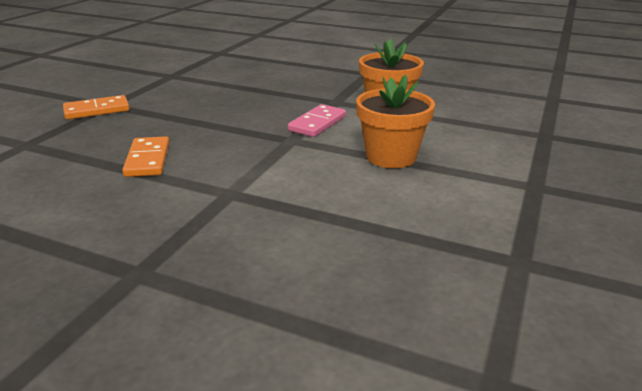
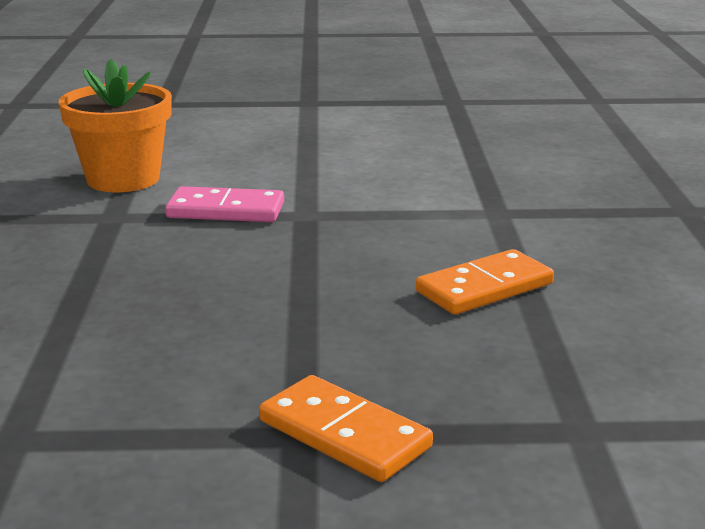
camera: 115 degrees left, 5 degrees down
(391, 157) = (301, 157): orange flower pot -> none

